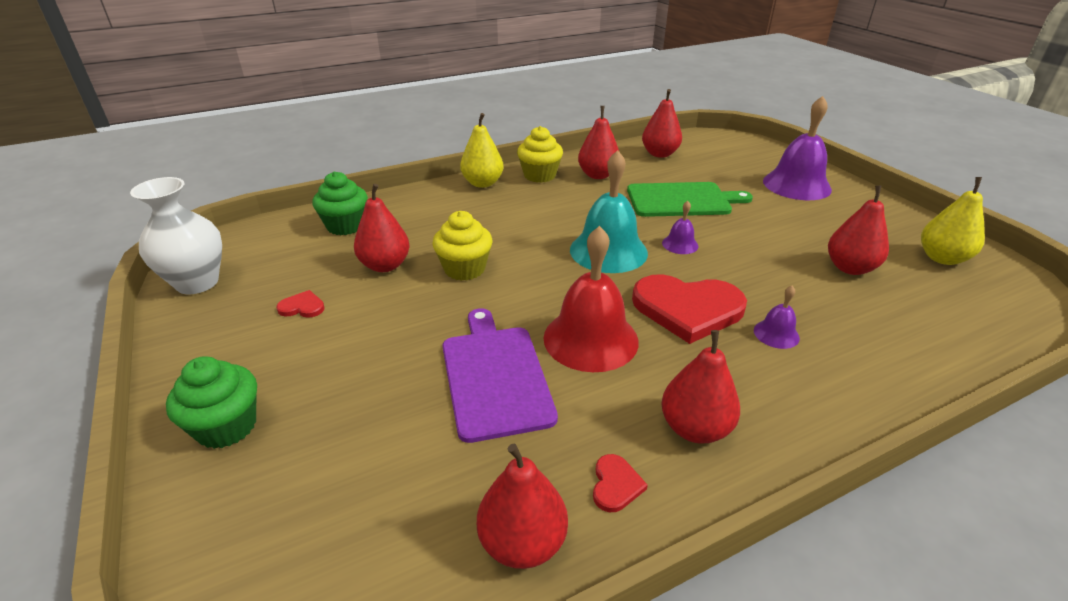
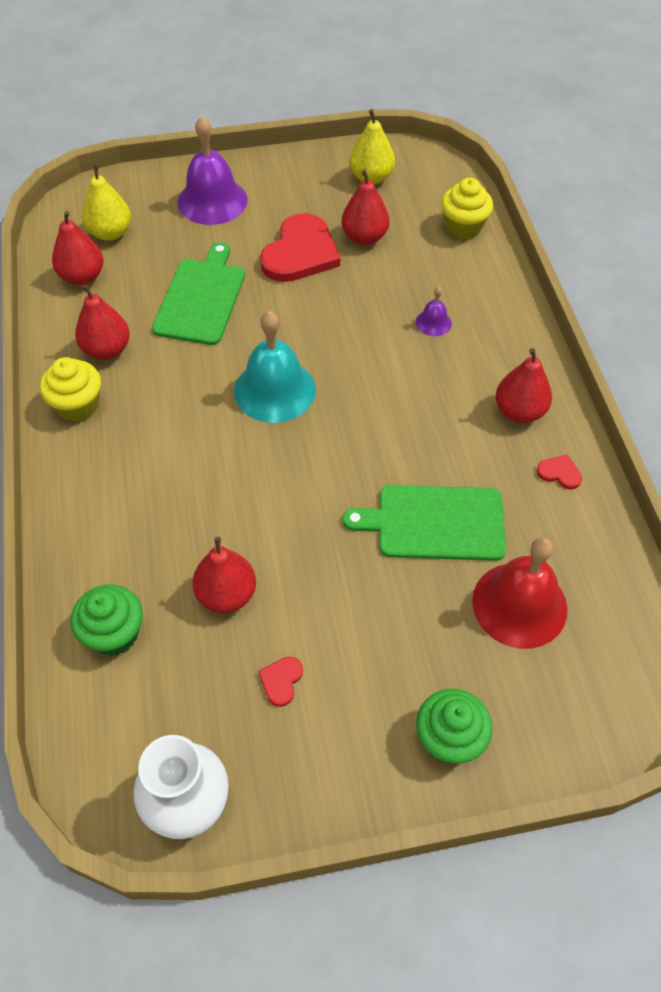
camera: 75 degrees left, 20 degrees up
(464, 269) = (262, 519): yellow cupcake -> yellow cupcake (463, 227)
(482, 183) = (69, 468): yellow pear -> yellow pear (110, 233)
(495, 376) = (435, 523): purple cutting board -> green cutting board
(522, 542) = (596, 537): red pear -> none
(590, 339) = (405, 443): red bell -> red bell (519, 604)
(680, 244) = (284, 332): purple bell -> none
(687, 309) = (385, 364): red heart -> red heart (300, 253)

